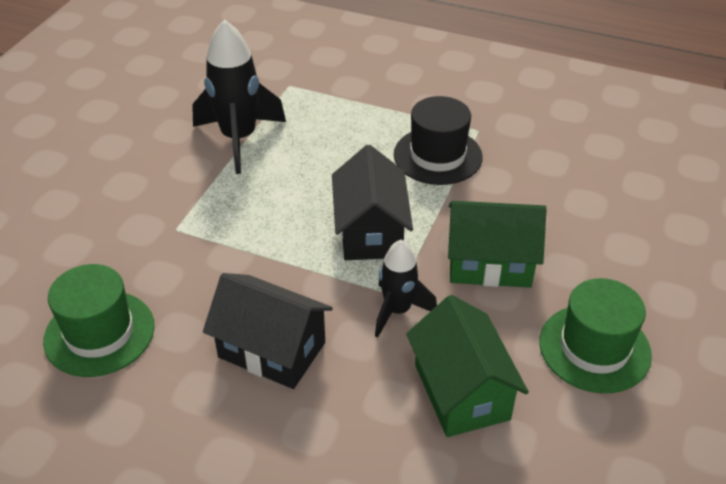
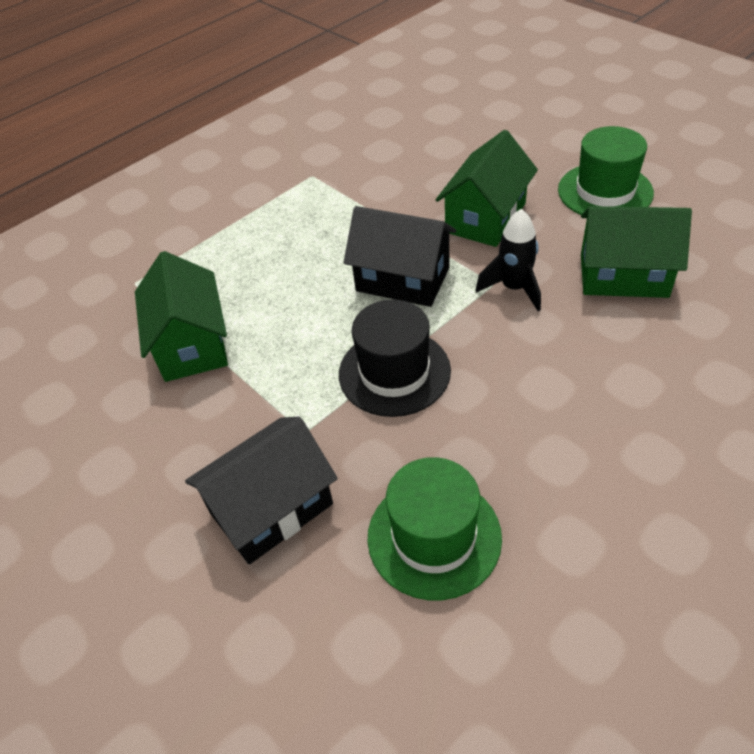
camera: 60 degrees left, 5 degrees up
(239, 139) = (192, 344): black rocket -> green house
(272, 350) = (524, 388): black house -> black house (271, 508)
(437, 156) = (328, 209): black hat -> black hat (394, 372)

